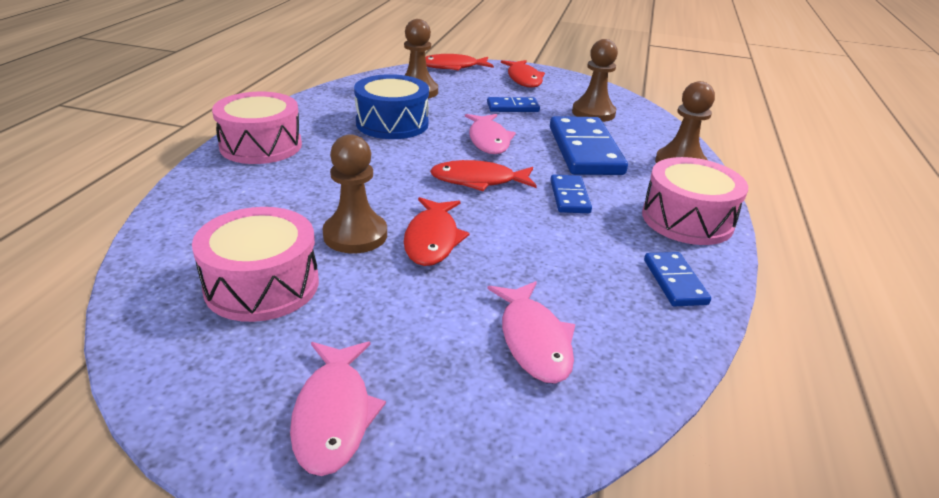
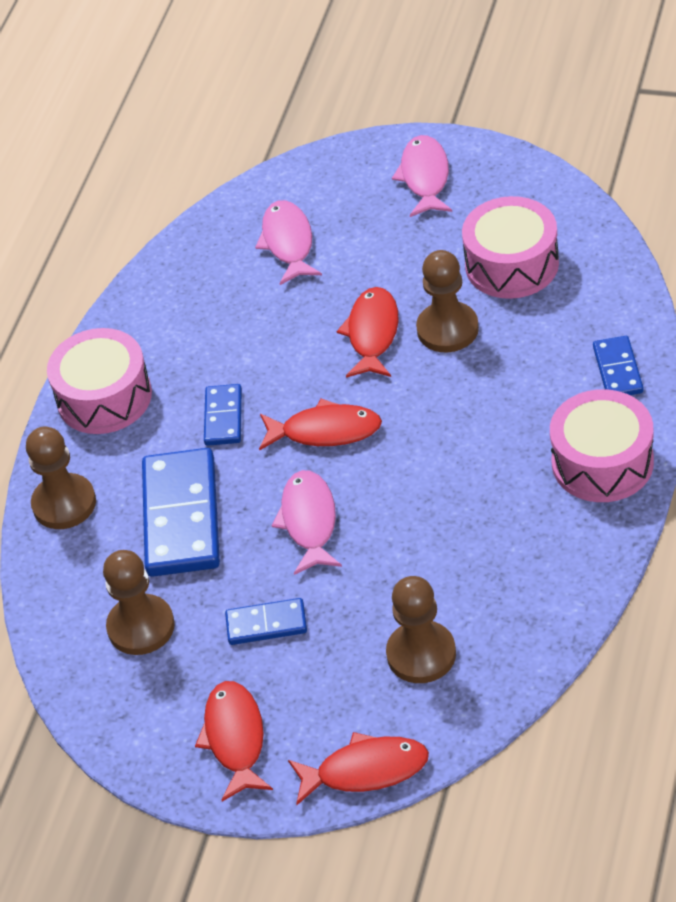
camera: 170 degrees left, 15 degrees up
(392, 123) = (445, 544): blue drum -> none
(674, 282) = (154, 312): blue domino -> blue domino (618, 370)

